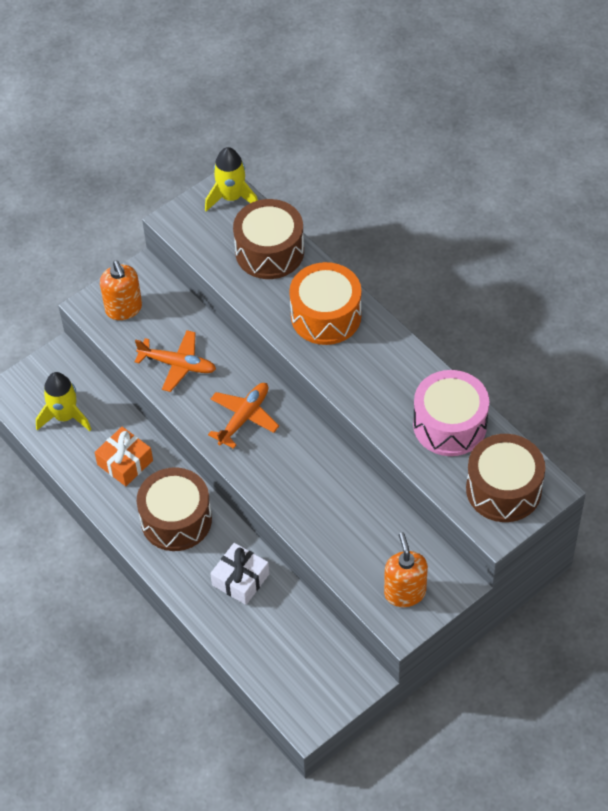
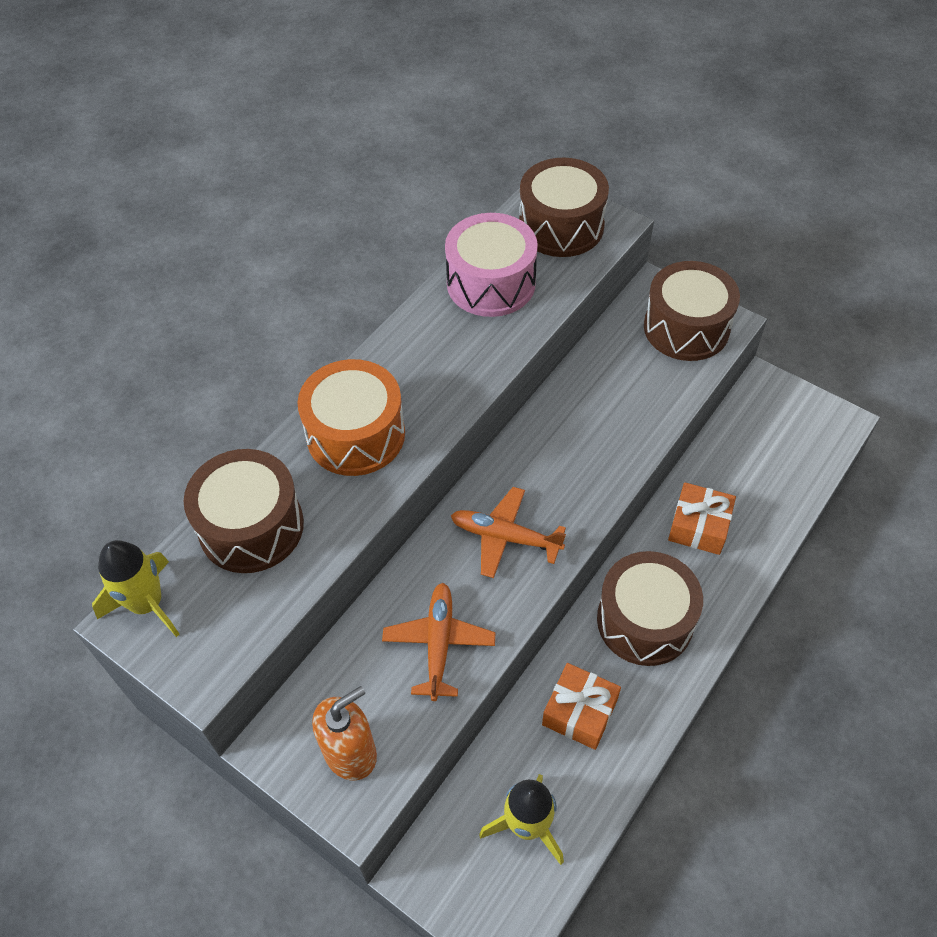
camera: 105 degrees left, 0 degrees up
(240, 579) = (699, 526): white gift -> orange gift
(405, 592) = (686, 328): orange soap dispenser -> brown drum

